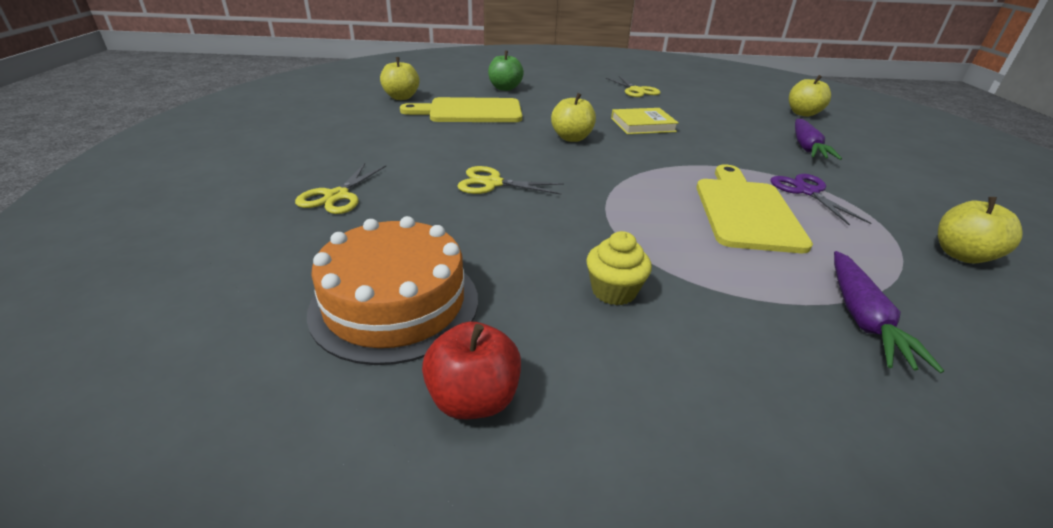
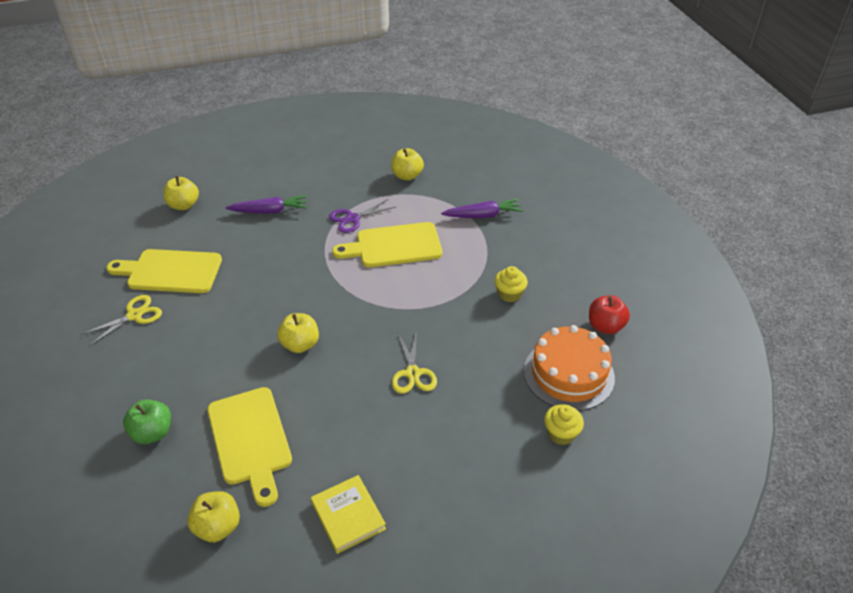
camera: 105 degrees left, 10 degrees up
(302, 262) = (561, 433): none -> yellow cupcake
(337, 196) = (478, 459): yellow scissors -> none
(642, 125) = (248, 302): yellow book -> yellow book (348, 516)
(693, 103) = (170, 271): none -> yellow cutting board

